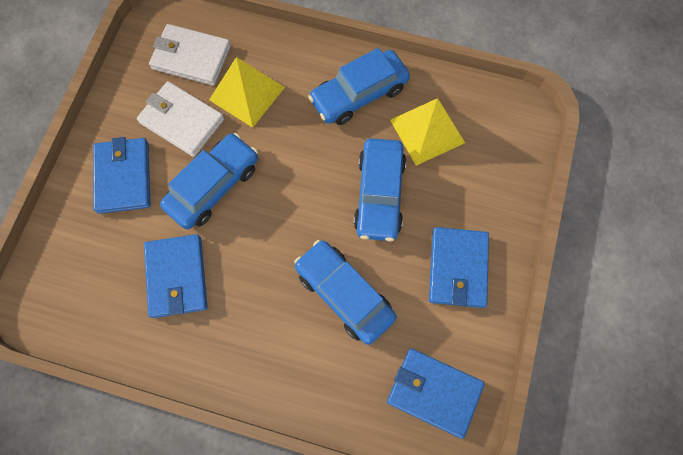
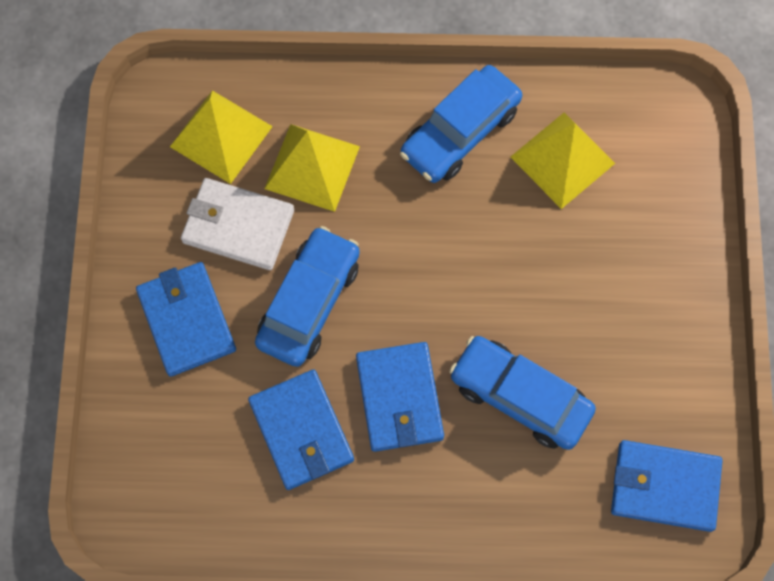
camera: 15 degrees left, 0 degrees up
(191, 57) = (221, 136): white wallet -> yellow pyramid
(379, 194) = (526, 259): blue car -> none
(458, 268) = (651, 327): blue wallet -> blue wallet (399, 398)

